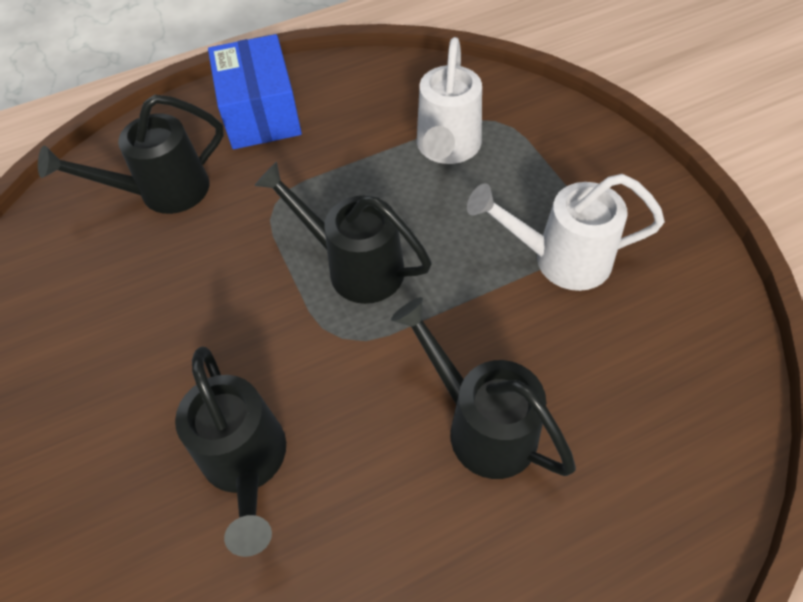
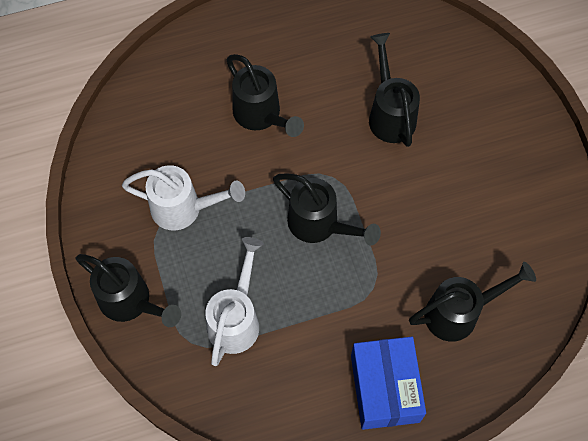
camera: 175 degrees left, 10 degrees up
(585, 147) = (130, 302): none -> black watering can

